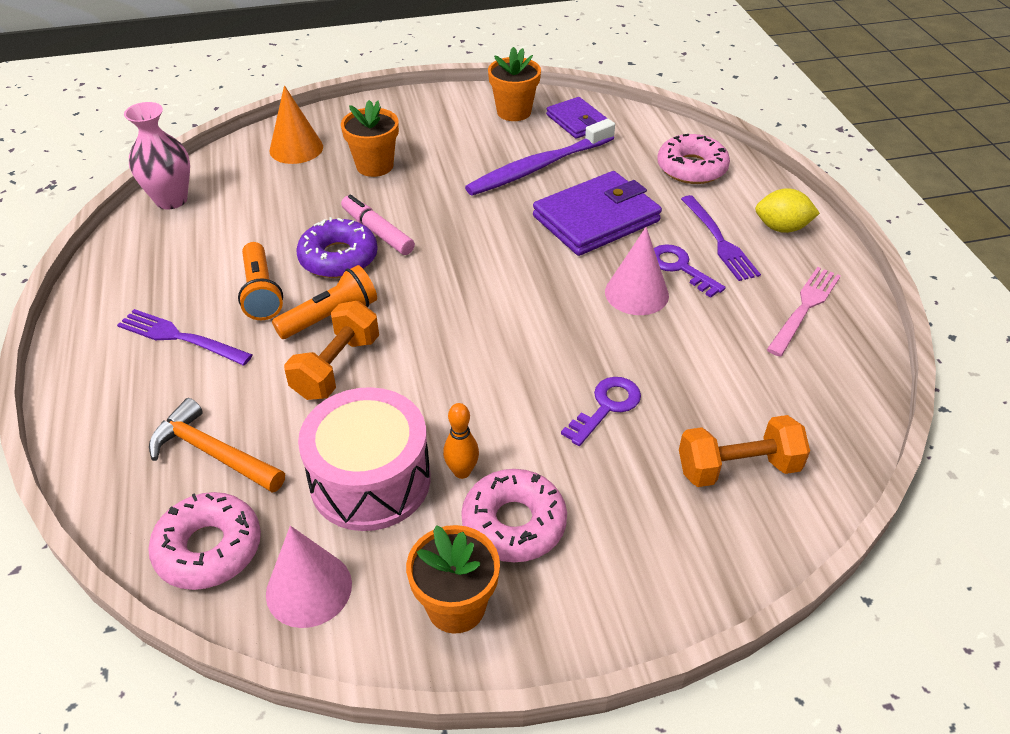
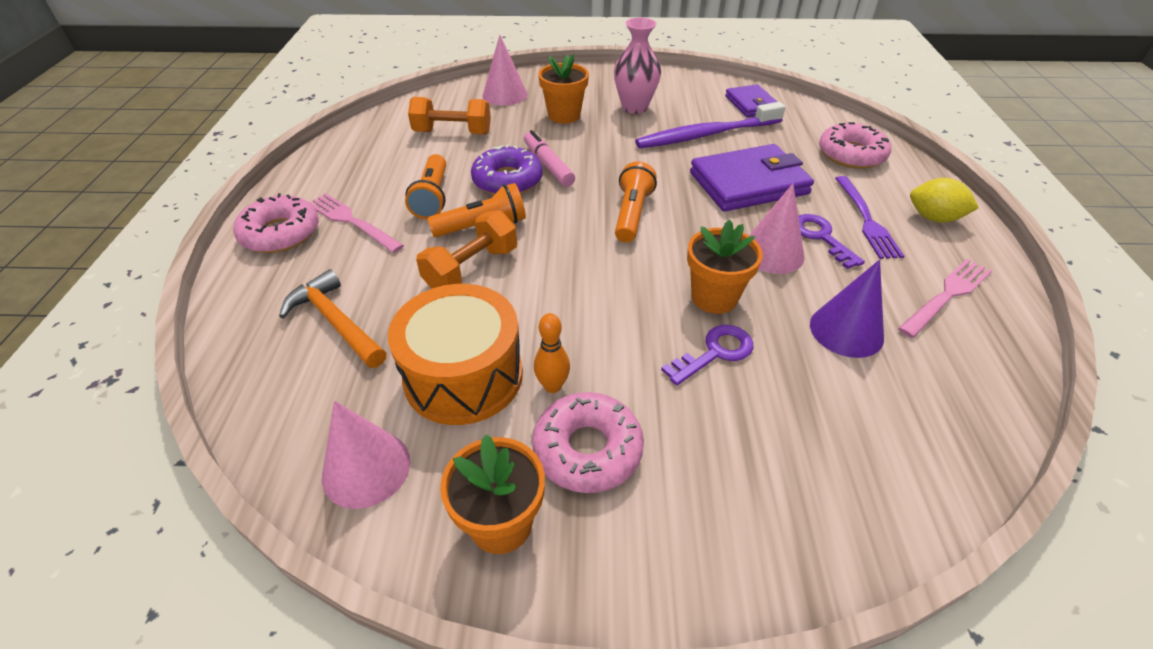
camera: 15 degrees right, 0 degrees up
(171, 200) = (392, 118): pink vase -> pink vase (634, 107)
(179, 337) = (351, 221): purple fork -> pink fork
(209, 548) = (294, 408): pink donut -> pink donut (281, 233)
(296, 148) = (505, 95): orange cone -> pink cone
(370, 480) = (463, 376): pink drum -> orange drum
(485, 275) = (631, 214): none -> orange flashlight
(514, 112) = (696, 91): orange flower pot -> orange flower pot (714, 297)
(721, 361) = (846, 330): none -> purple cone
(737, 468) = (843, 444): orange dumbbell -> orange dumbbell (452, 133)

